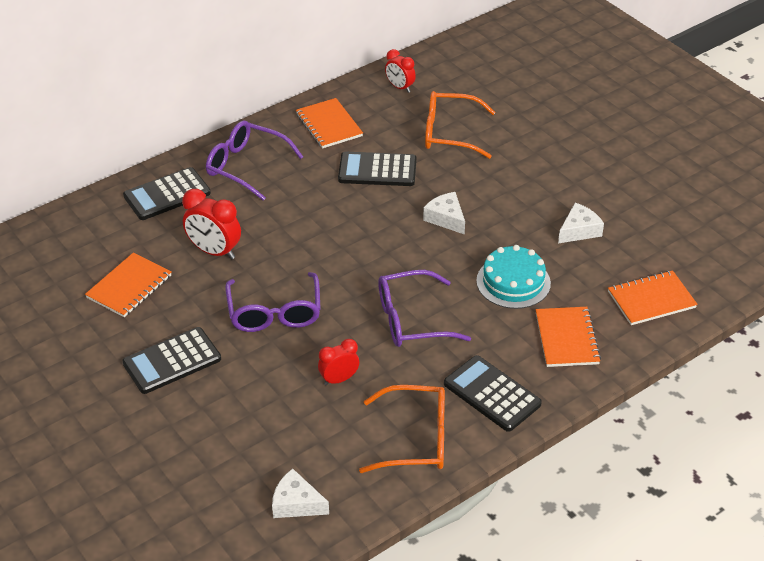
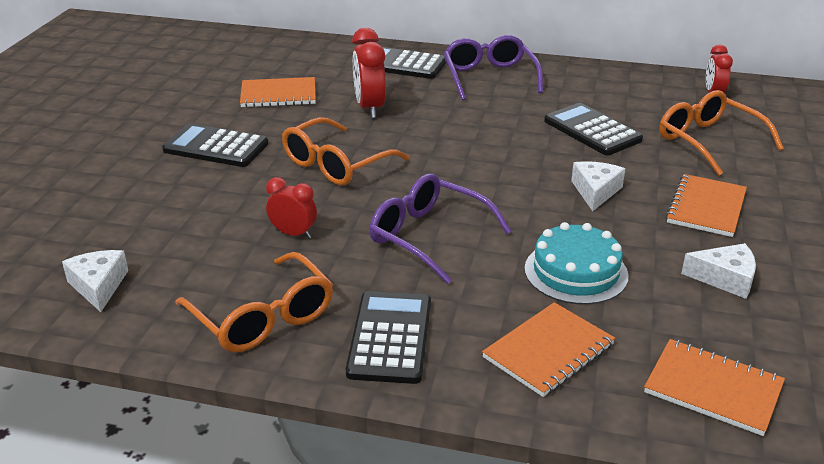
camera: 50 degrees right, 10 degrees down
(274, 312) = (337, 164): purple glasses -> orange glasses
(329, 125) = (603, 86): orange notebook -> orange notebook (706, 207)

